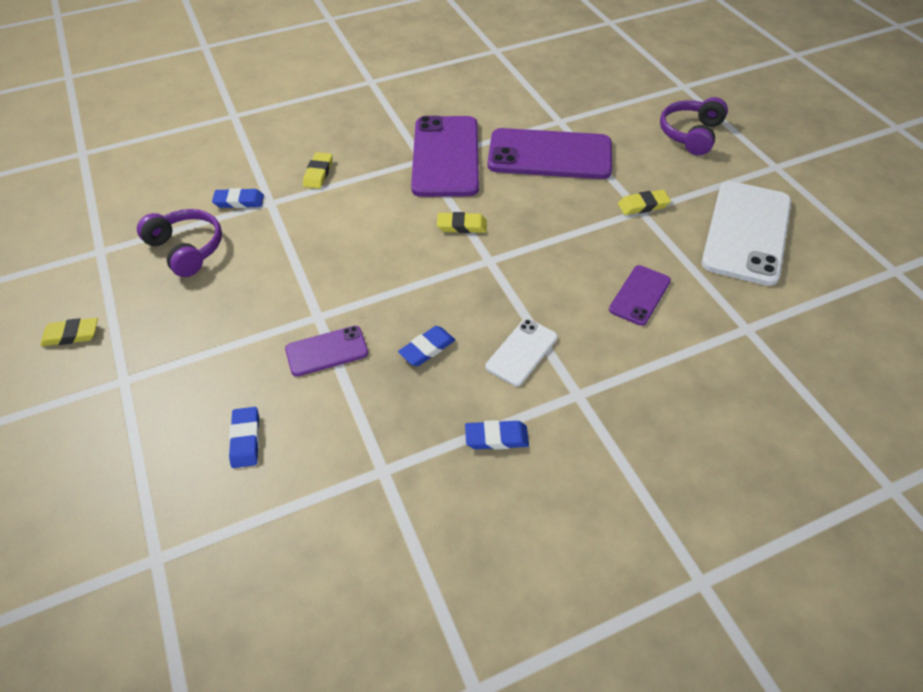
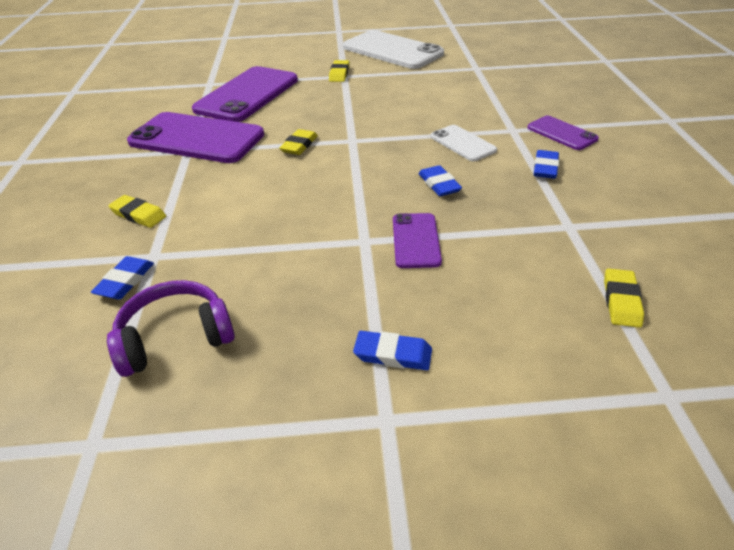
camera: 70 degrees left, 10 degrees down
(71, 335) = (263, 487): yellow eraser -> yellow eraser (621, 301)
(245, 439) = (515, 309): blue eraser -> blue eraser (393, 354)
(639, 295) = (428, 92): purple phone -> purple phone (561, 133)
(691, 134) = (280, 46): purple headphones -> none

